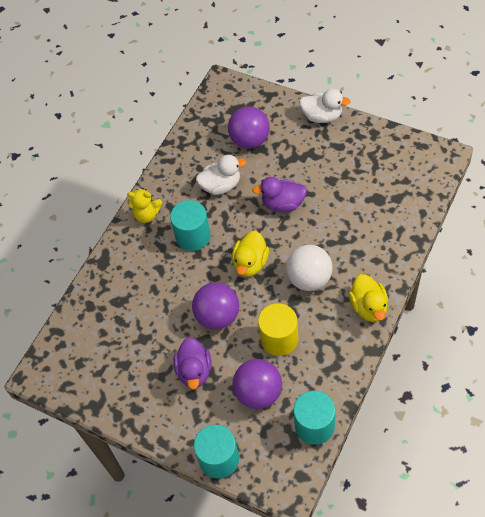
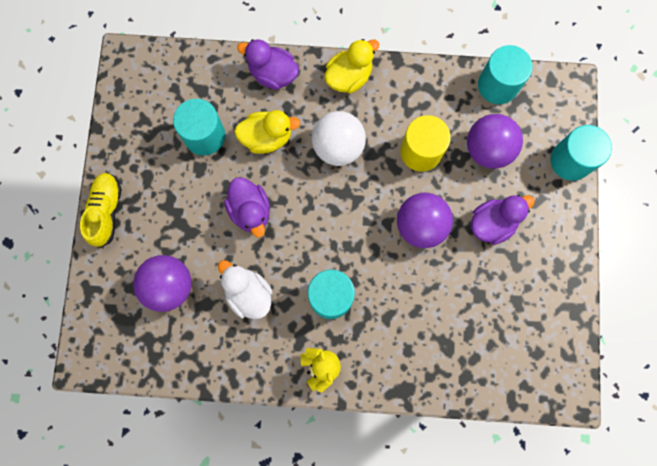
camera: 120 degrees left, 20 degrees up
(250, 263) = (342, 216): yellow duck -> yellow duck (267, 137)
(322, 116) = (106, 211): white duck -> yellow shoe
(357, 190) = (204, 136): none -> turquoise cylinder
(392, 251) = (273, 74): none -> purple duck

